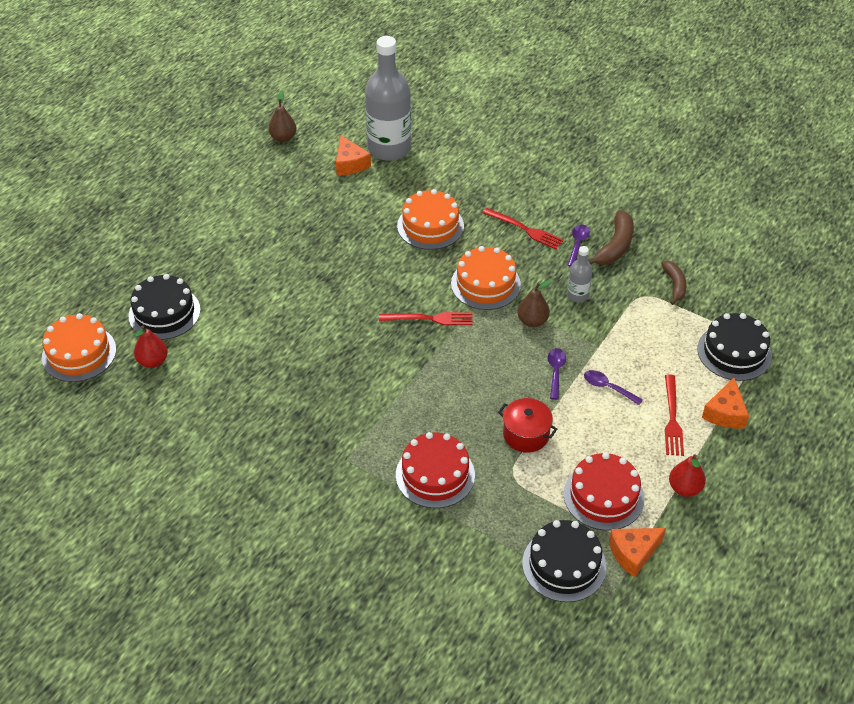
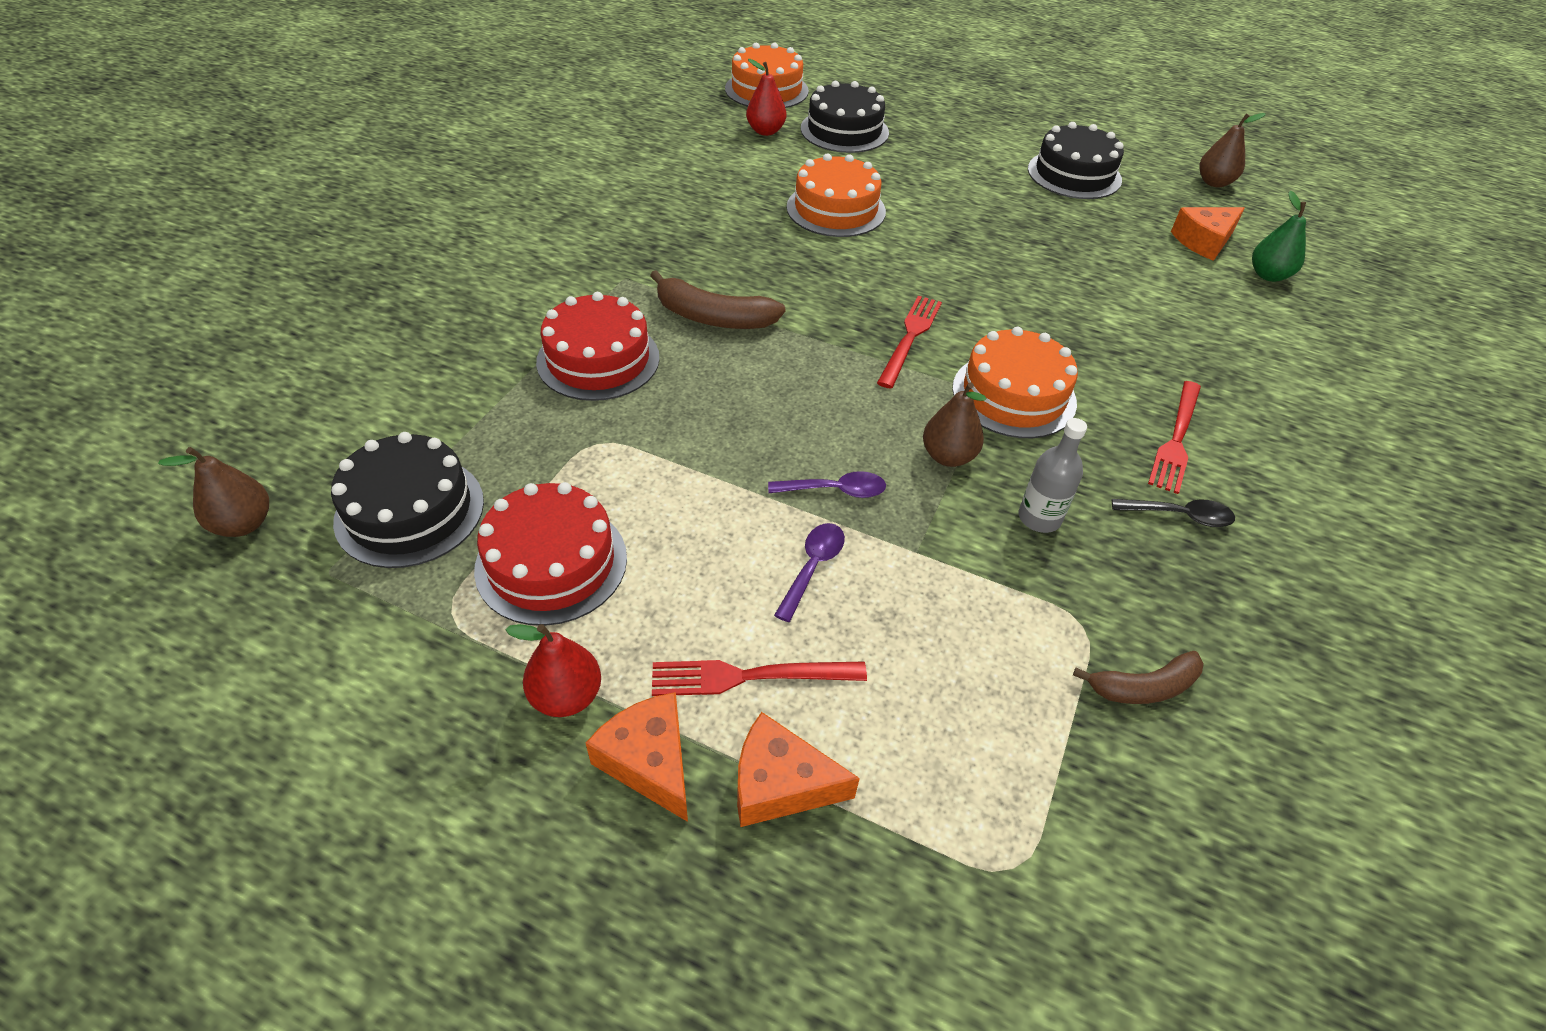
camera: 80 degrees right, 0 degrees up
(389, 148) = (1268, 275): grey bottle -> green pear
(430, 226) = (1117, 327): orange cake -> orange cake (836, 209)
(430, 319) = (910, 338): red fork -> red fork turned 150 degrees counterclockwise
(526, 434) = (685, 456): red pot -> none
(571, 648) = (244, 524): none -> brown pear
(577, 244) = (1179, 515): purple spoon -> black spoon
(615, 246) = (1207, 576): brown banana -> brown banana (713, 317)
(633, 553) = (419, 608): orange cheese -> orange cheese (649, 761)
(734, 352) = (974, 811): black cake -> black cake (1074, 174)

